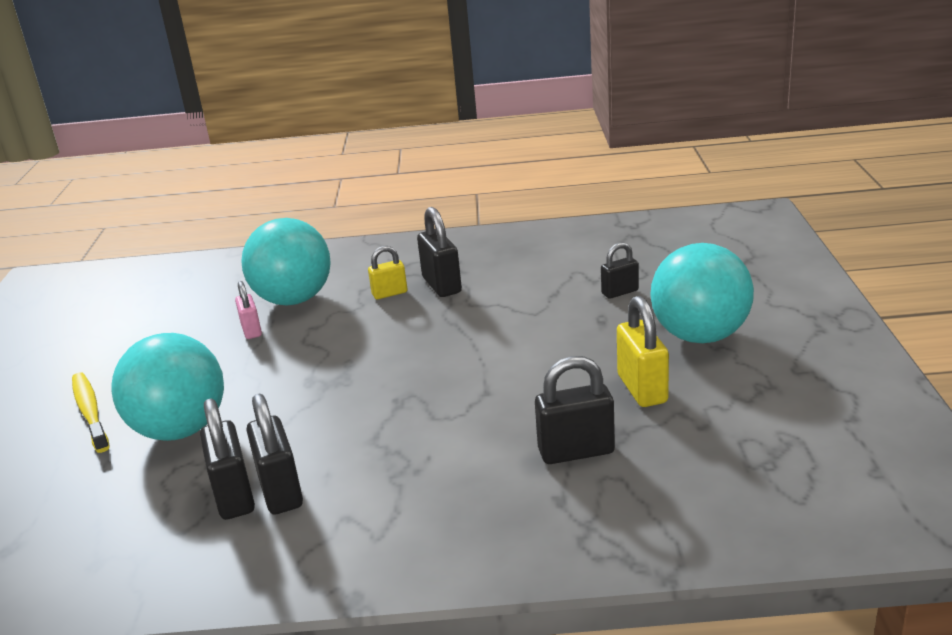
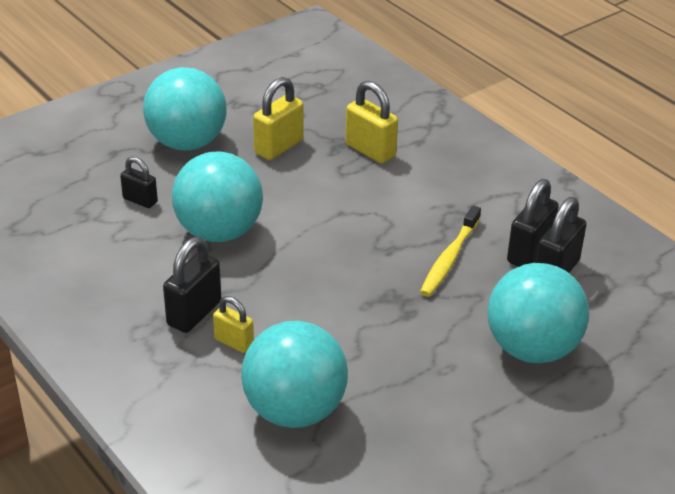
camera: 130 degrees left, 10 degrees up
(90, 412) = (573, 428): yellow toothbrush -> yellow toothbrush (449, 258)
(251, 330) = (372, 405): pink padlock -> none
(531, 319) = (219, 232): none -> turquoise ball
(576, 451) = (370, 150): black padlock -> yellow padlock

